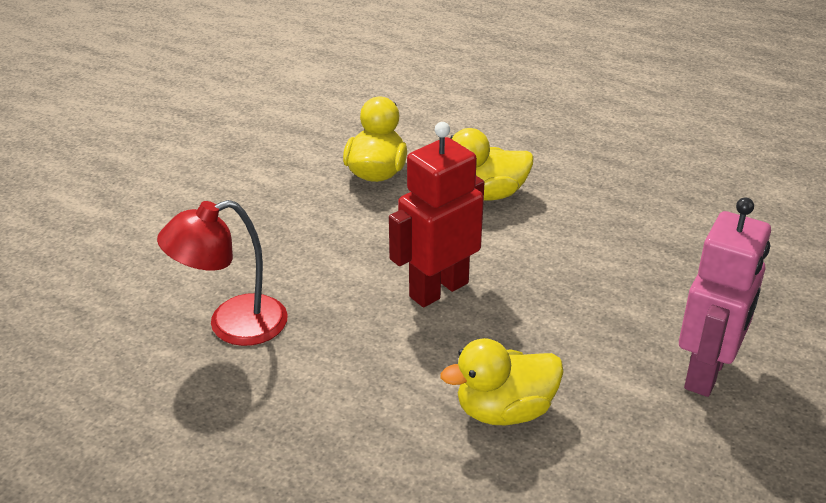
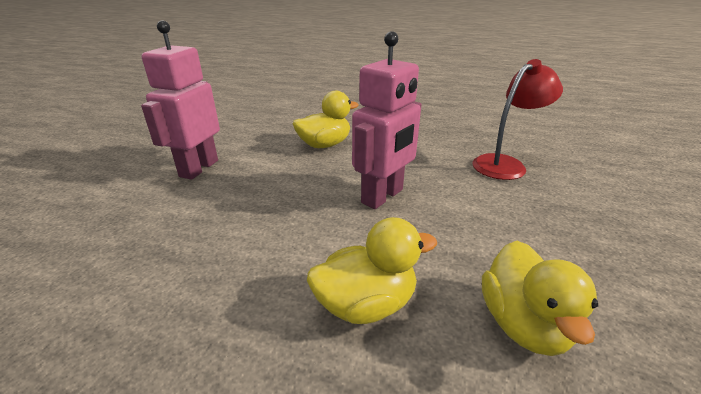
camera: 170 degrees right, 5 degrees down
(438, 289) = (383, 196): red robot -> pink robot

